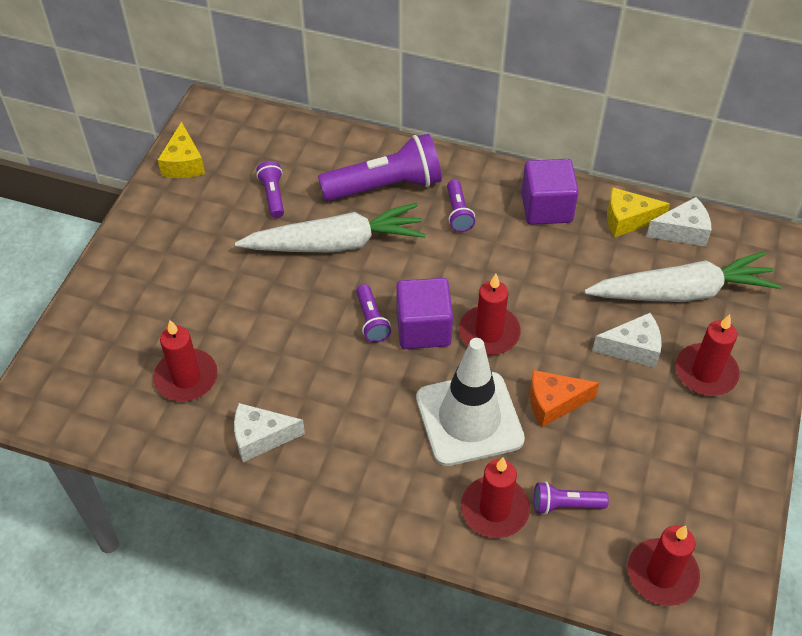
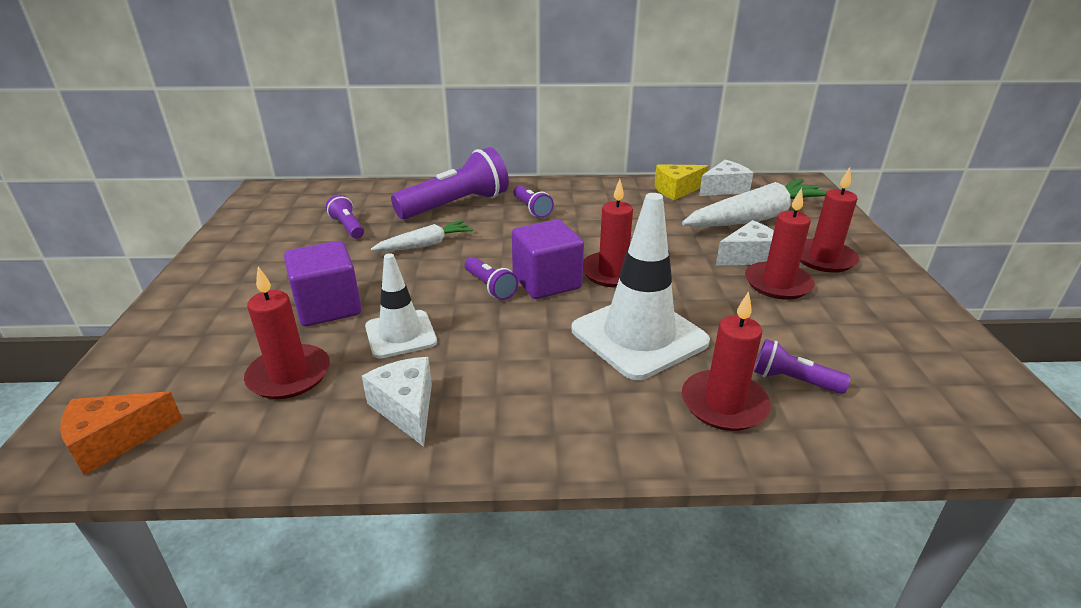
camera: 20 degrees left, 20 degrees down
(183, 163) = (246, 223): yellow cheese -> none
(261, 437) = (406, 408): white cheese -> white cheese turned 90 degrees clockwise
(279, 358) = (400, 334): none -> white traffic cone
(335, 243) = (425, 245): white carrot -> white carrot, size x0.53
(546, 207) = (605, 194): purple cube -> purple cube (328, 307)
(554, 403) = (712, 306): orange cheese -> orange cheese (115, 440)
(565, 505) = (793, 380): purple flashlight -> purple flashlight turned 45 degrees clockwise
(662, 574) = (944, 413): red candle -> red candle (777, 284)

